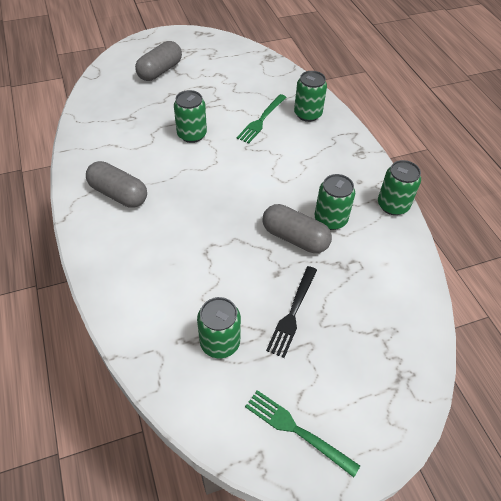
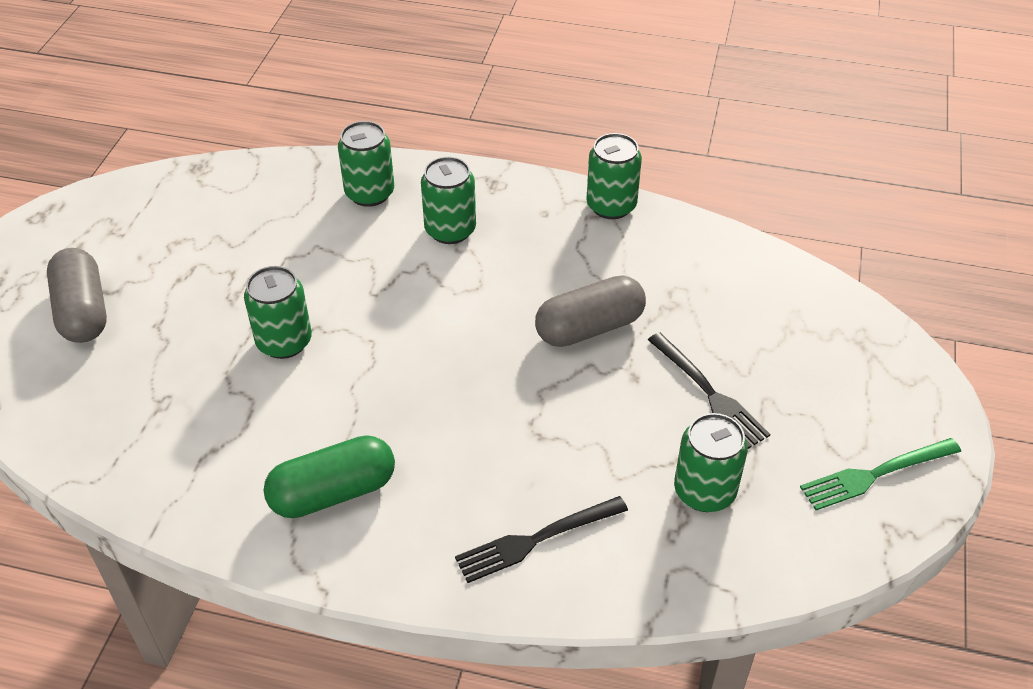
camera: 55 degrees left, 5 degrees down
(118, 194) = (333, 492): grey capsule -> green capsule
(138, 282) = (535, 540): none -> black fork
(261, 120) = (333, 248): green fork -> none
(330, 219) = (586, 276): green can -> green can (450, 230)

